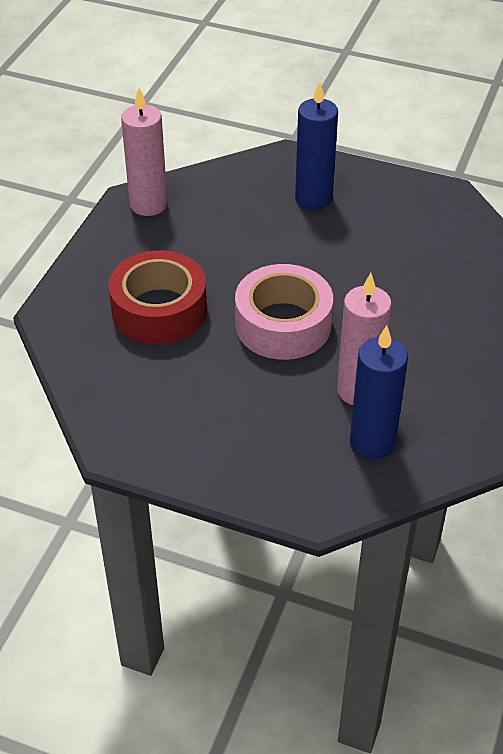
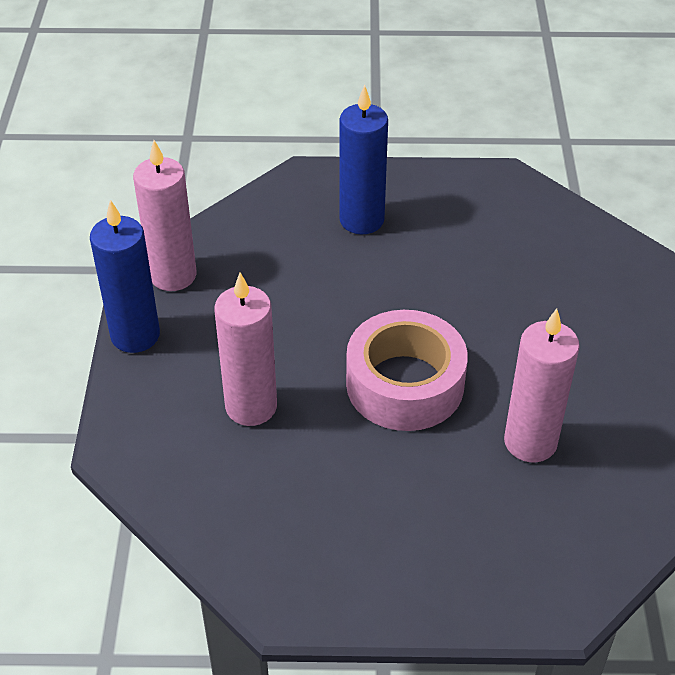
camera: 20 degrees left, 0 degrees up
(159, 310) = (251, 406): red tape -> pink candle
(372, 442) = (578, 502): blue candle -> blue candle (135, 335)

